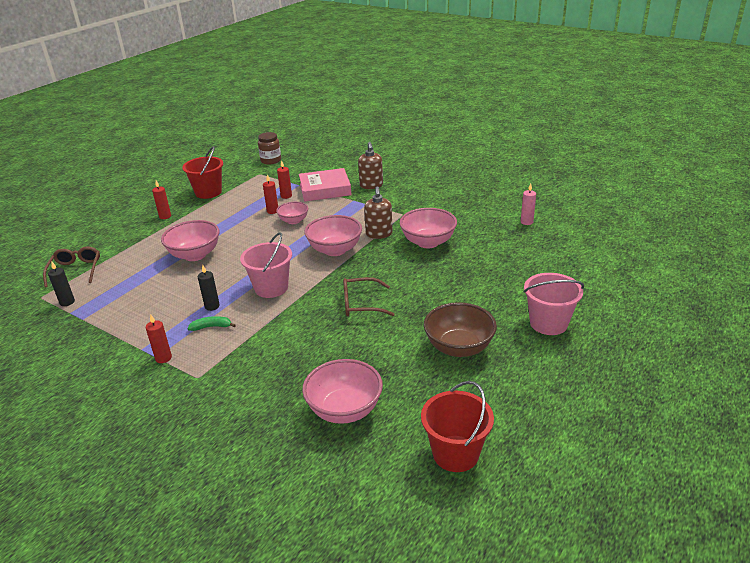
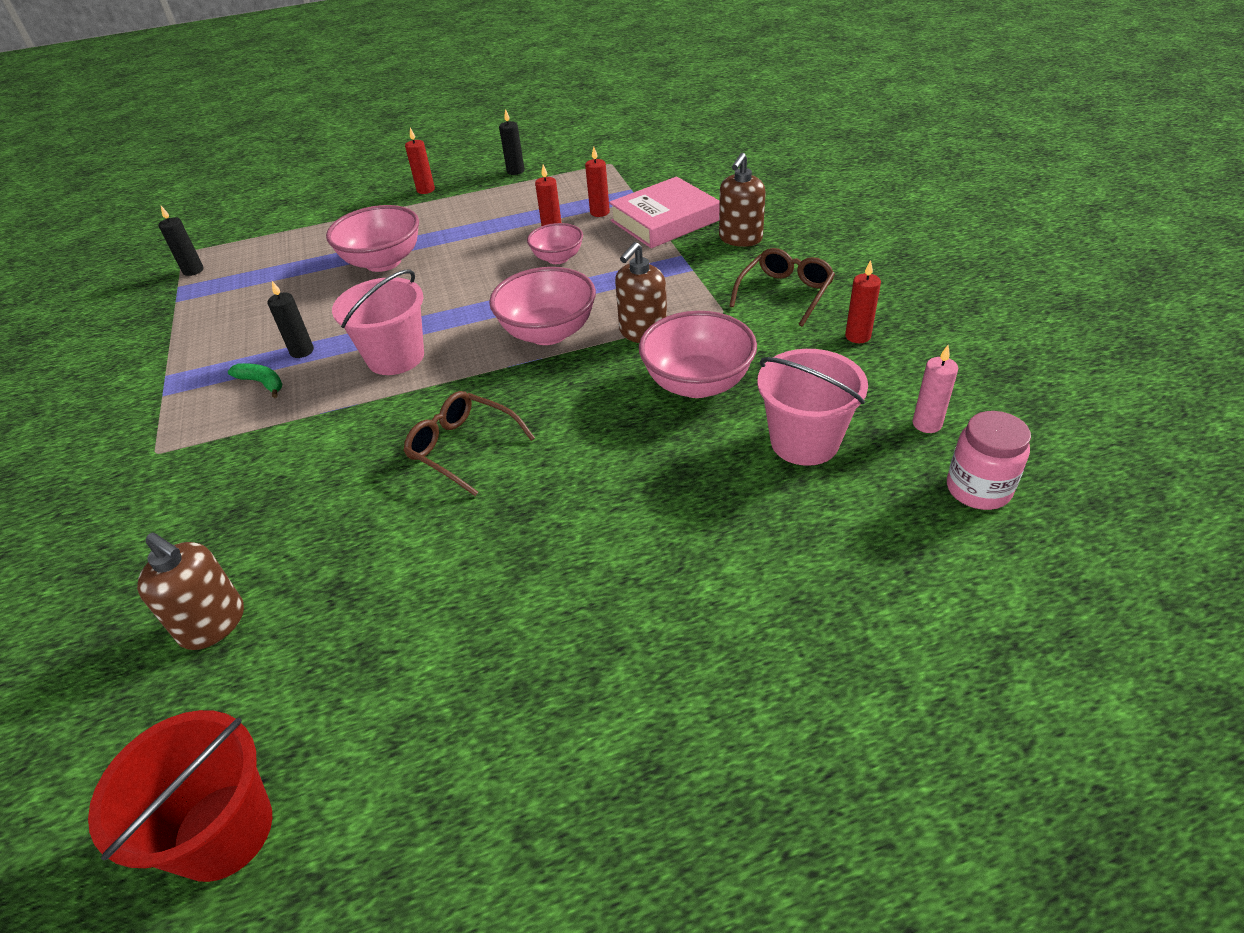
camera: 40 degrees right, 10 degrees up
(76, 270) = (253, 230): brown glasses -> brown glasses (785, 293)
(163, 358) = (165, 401): red candle -> red candle (857, 336)
(208, 192) = (515, 171): red bucket -> black candle
(271, 160) = (652, 146): brown jar -> none
(325, 189) = (664, 221): pink book -> pink book turned 60 degrees counterclockwise
(344, 410) = (213, 624): pink bowl -> brown soap dispenser
(459, 347) = (488, 621): brown bowl -> none
(548, 323) = (694, 673): pink bucket -> pink bucket (804, 442)
(565, 234) = (978, 489): none -> pink jar

